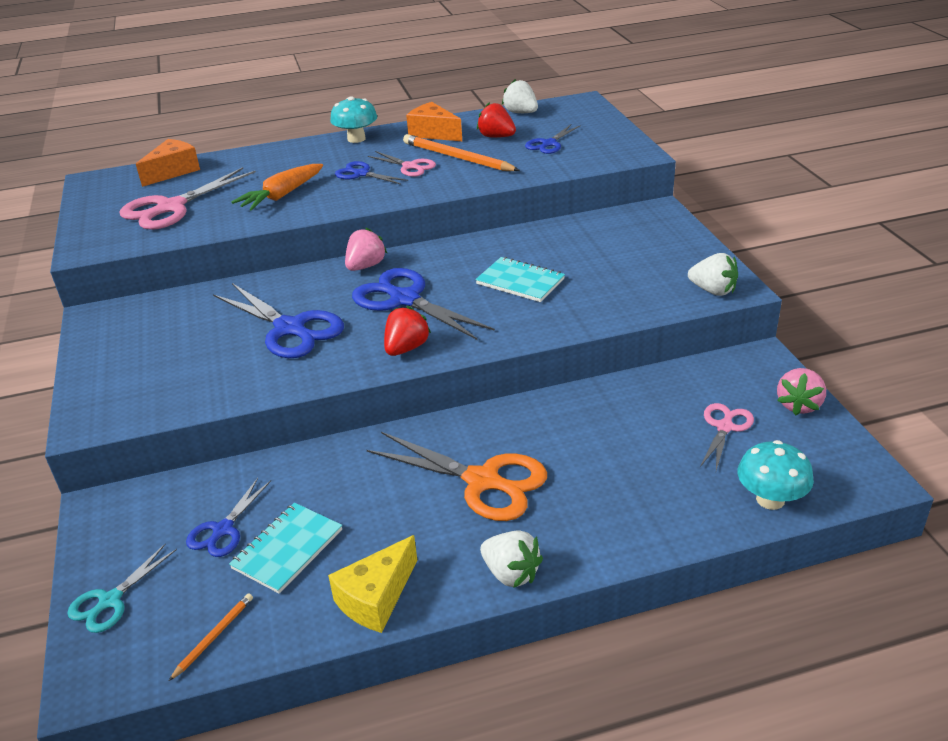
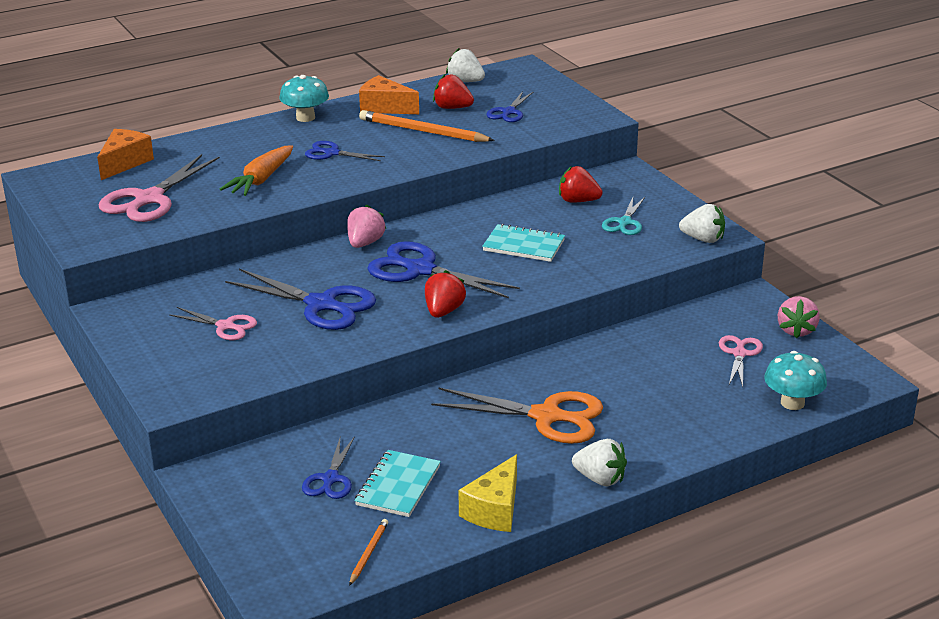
camera: 15 degrees left, 5 degrees down
(110, 600) = (259, 541): turquoise scissors -> turquoise scissors (624, 222)
(410, 166) = (378, 143): pink scissors -> pink scissors (225, 326)
(595, 238) = (578, 201): none -> red strawberry

